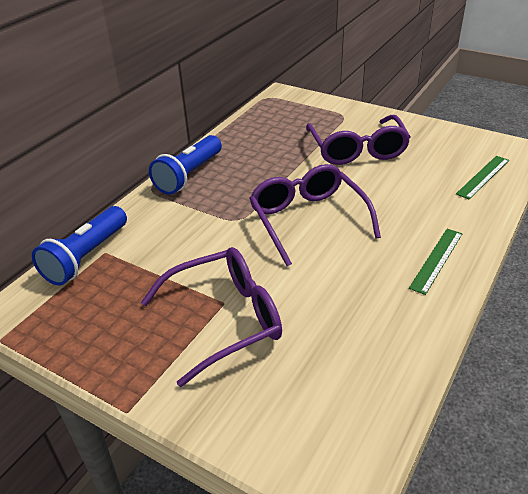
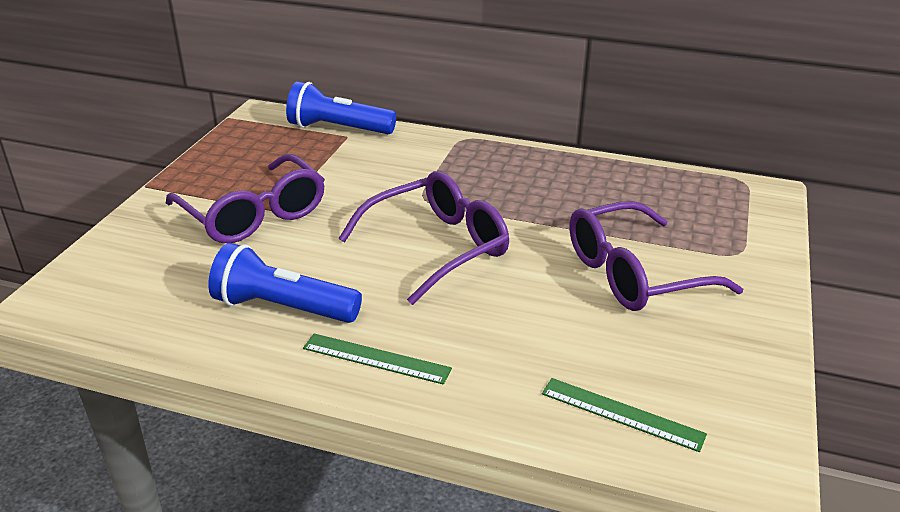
camera: 75 degrees right, 5 degrees down
(188, 175) = (501, 155): blue flashlight -> blue flashlight (282, 307)

